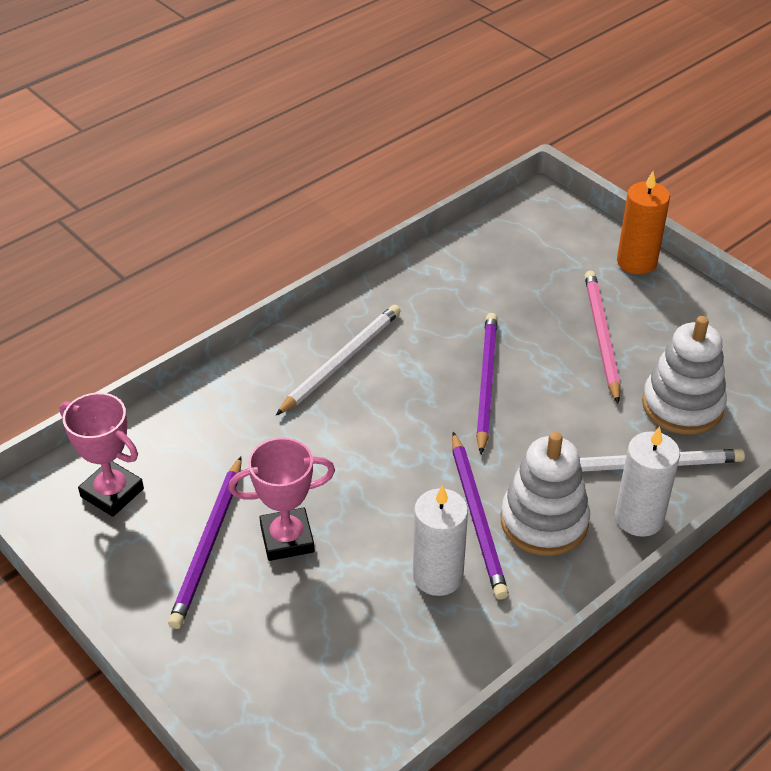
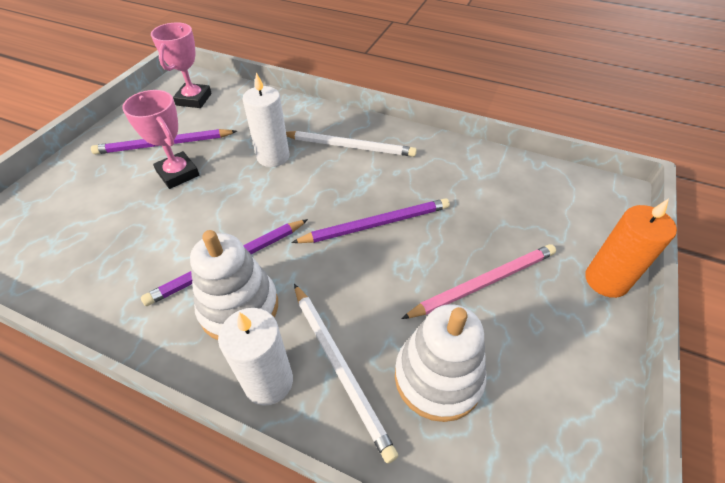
camera: 65 degrees right, 5 degrees up
(438, 576) = (162, 258): white candle -> white candle (273, 157)

